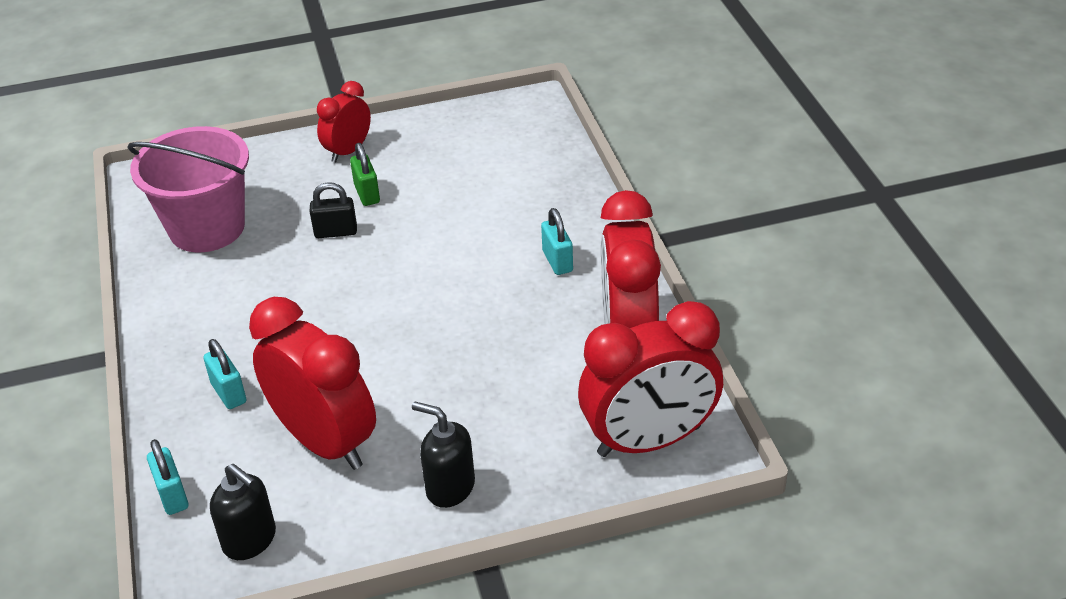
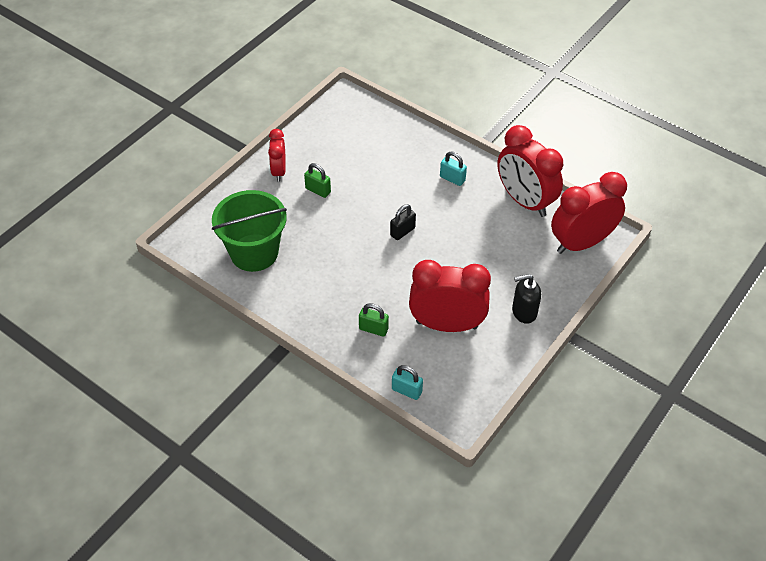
camera: 40 degrees left, 10 degrees up
(207, 228) = (254, 253): pink bucket -> green bucket
(229, 393) = (373, 329): turquoise padlock -> green padlock
(250, 540) = (466, 387): black soap dispenser -> none
(336, 232) = (326, 219): black padlock -> black padlock (402, 231)
(649, 441) = (581, 243): red clock -> red clock turned 150 degrees counterclockwise

